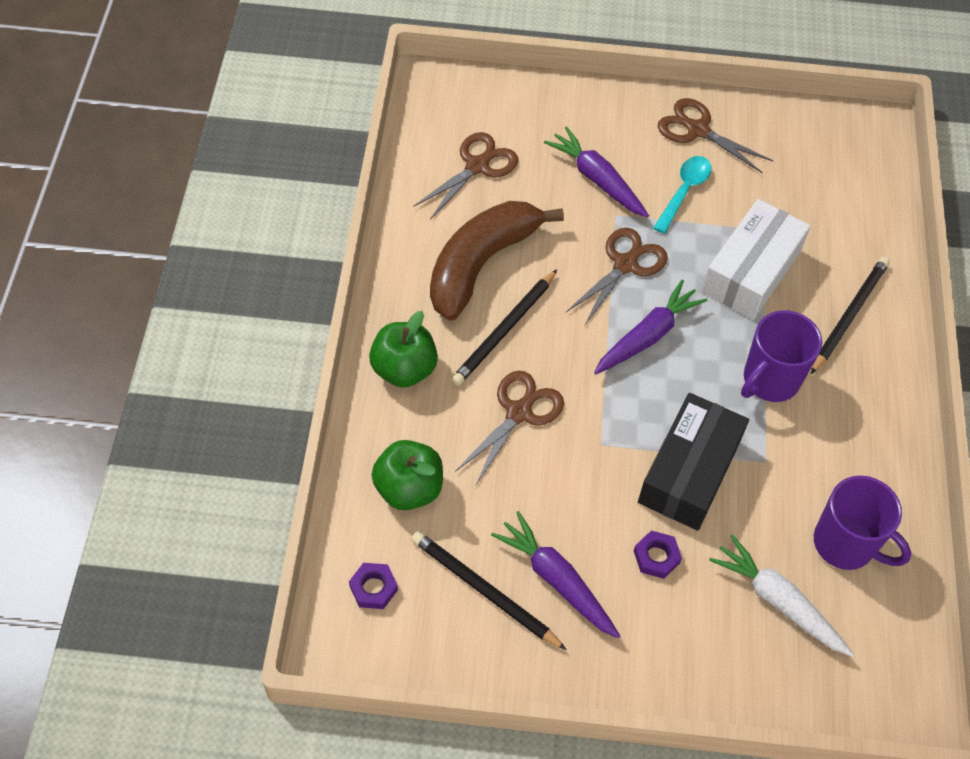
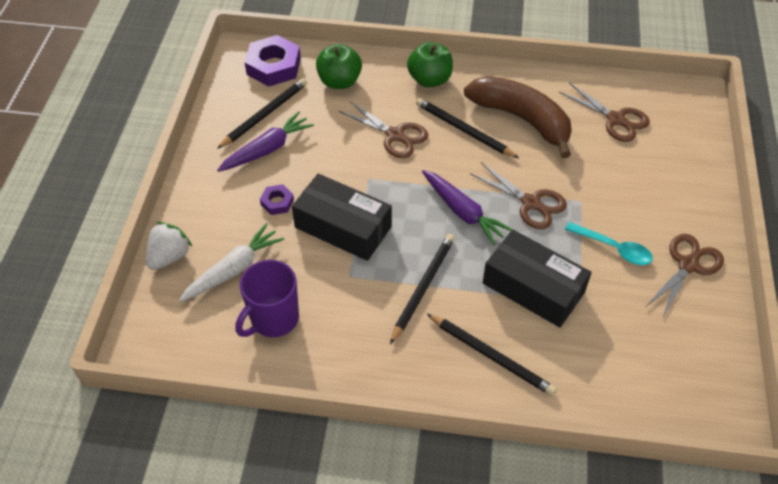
camera: 95 degrees right, 5 degrees down
(373, 588) = (273, 66): purple nut -> purple nut, size x1.95
(596, 179) = (616, 190): purple carrot -> none
(751, 271) = (533, 288): white box -> black box
(769, 380) = (423, 287): purple mug -> black pencil
(770, 690) = (169, 256): none -> white strawberry

